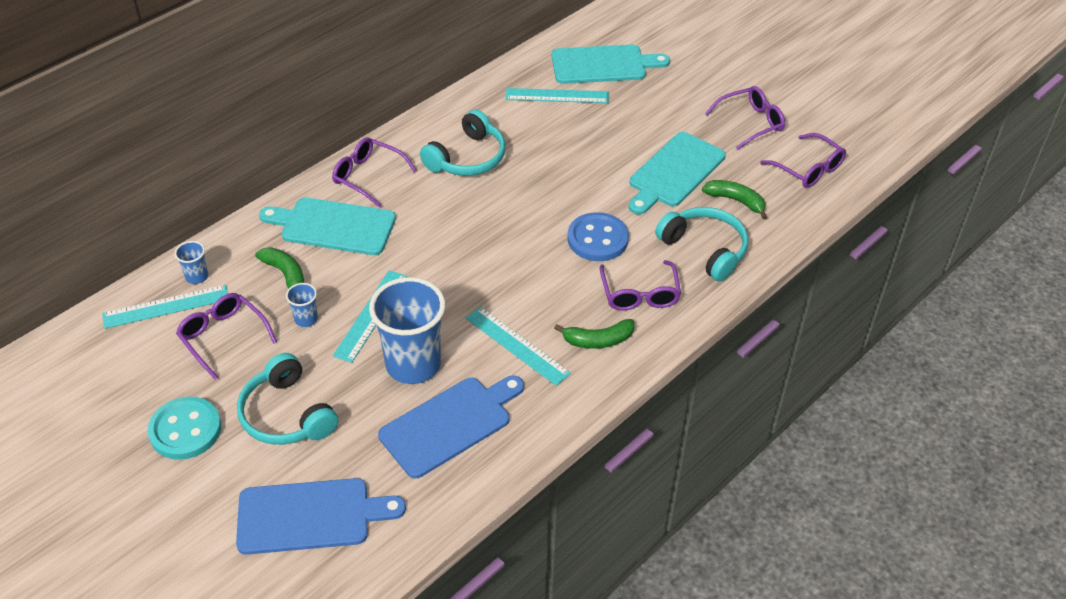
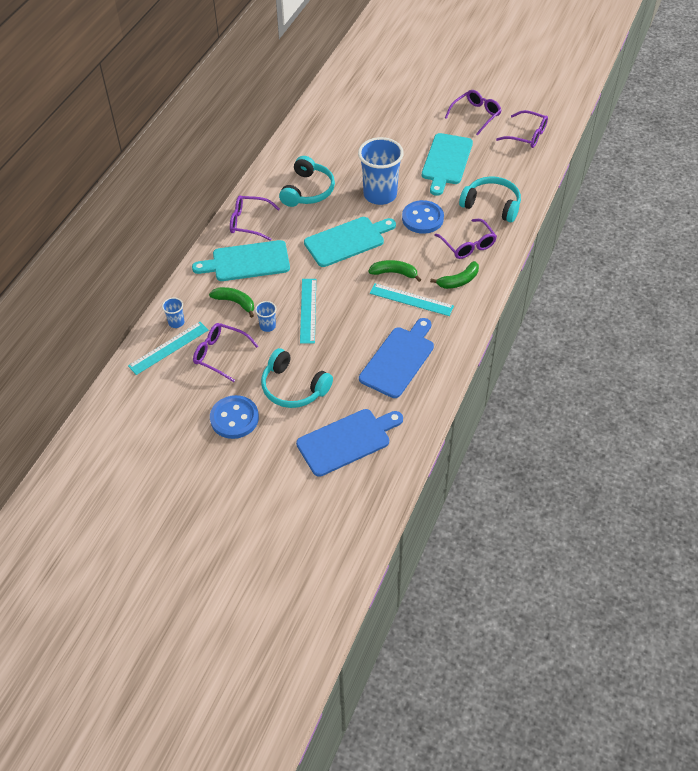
camera: 20 degrees left, 5 degrees up
(185, 430) = (234, 418): turquoise button -> blue button
(413, 364) = (354, 332): blue cup -> blue cup (380, 195)
(557, 96) = (342, 132): turquoise ruler -> none
(603, 65) = (360, 102): turquoise cutting board -> turquoise cutting board (347, 241)
(736, 201) = (494, 169): green banana -> green banana (394, 273)

